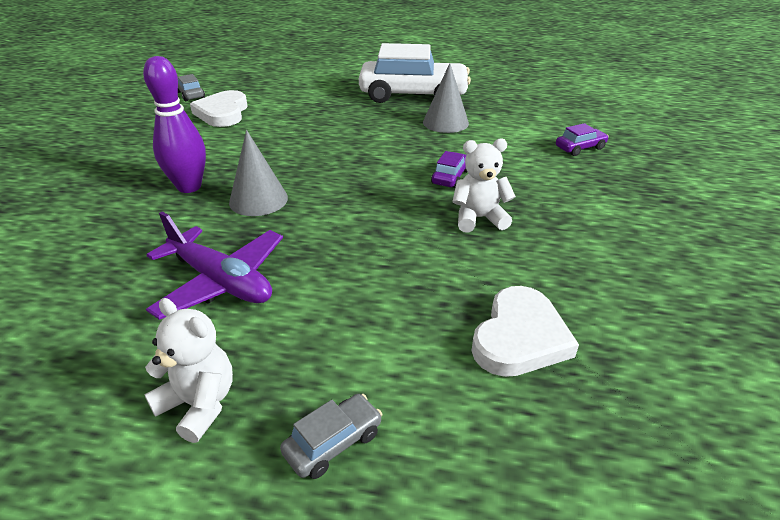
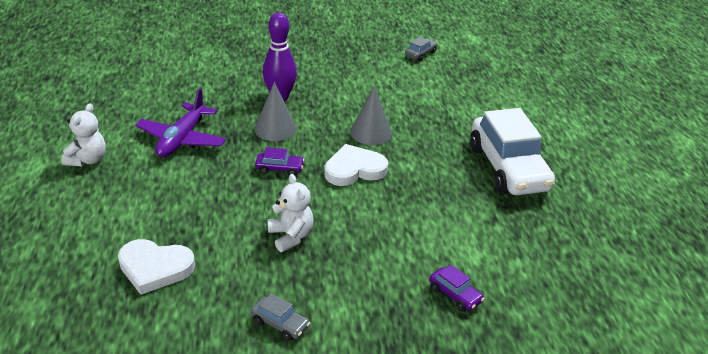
camera: 70 degrees right, 0 degrees up
(222, 113) = (398, 77): white heart -> white heart (354, 169)
(333, 443) = (67, 207): grey car -> grey car (280, 324)
(445, 122) = (457, 197): grey cone -> grey cone (371, 132)
(450, 177) = (350, 213): purple car -> purple car (279, 169)

